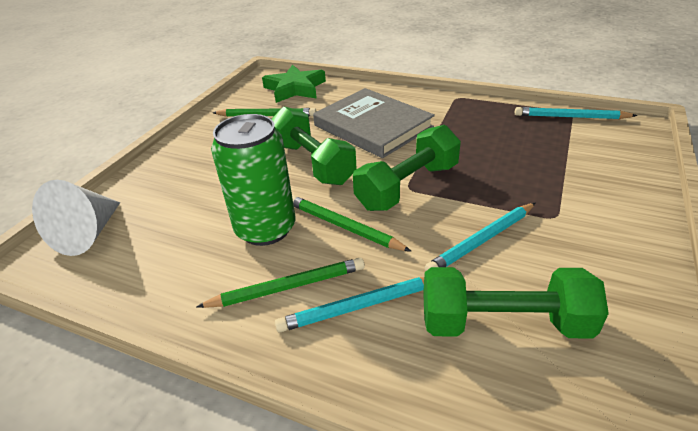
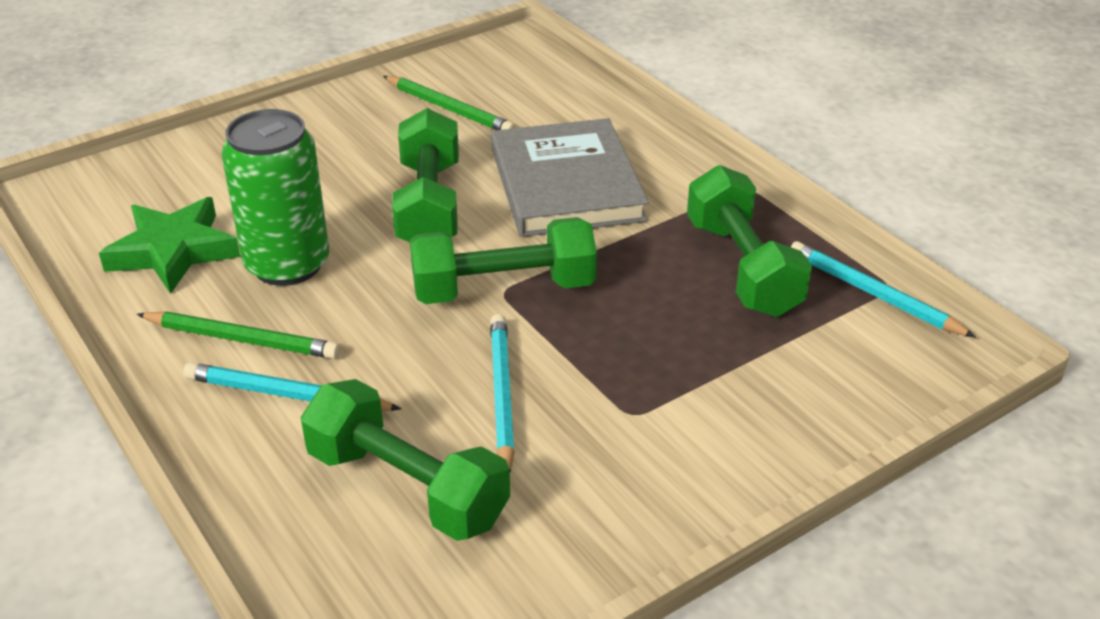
camera: 30 degrees right, 0 degrees up
(88, 234) = (114, 186): white cone -> none
(295, 88) = (534, 78): green star -> green star (173, 251)
(343, 226) = (371, 301): green pencil -> none
(481, 240) = (502, 395): turquoise pencil -> turquoise pencil turned 90 degrees clockwise
(503, 129) = (742, 268): none -> green dumbbell

